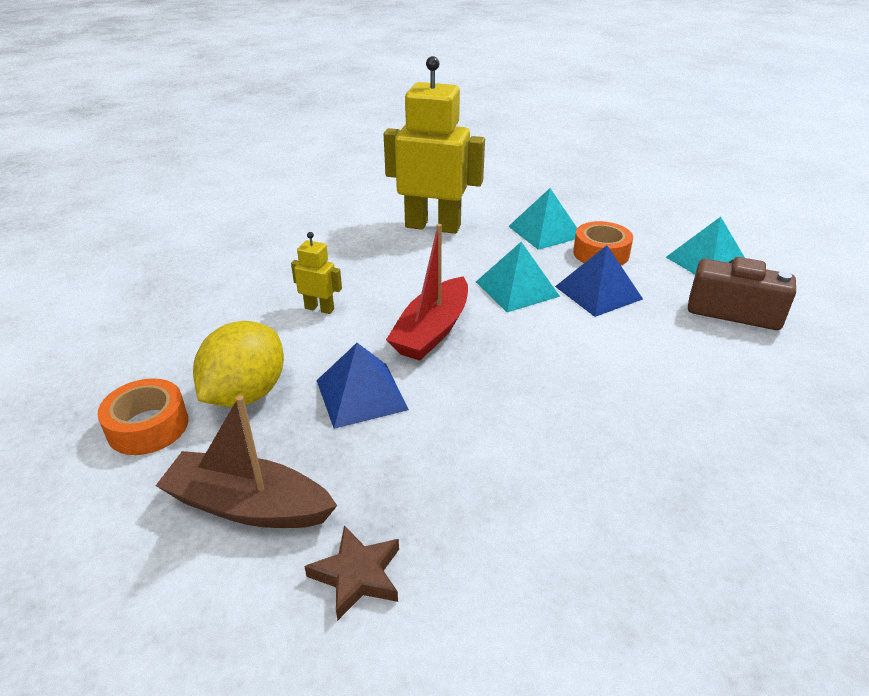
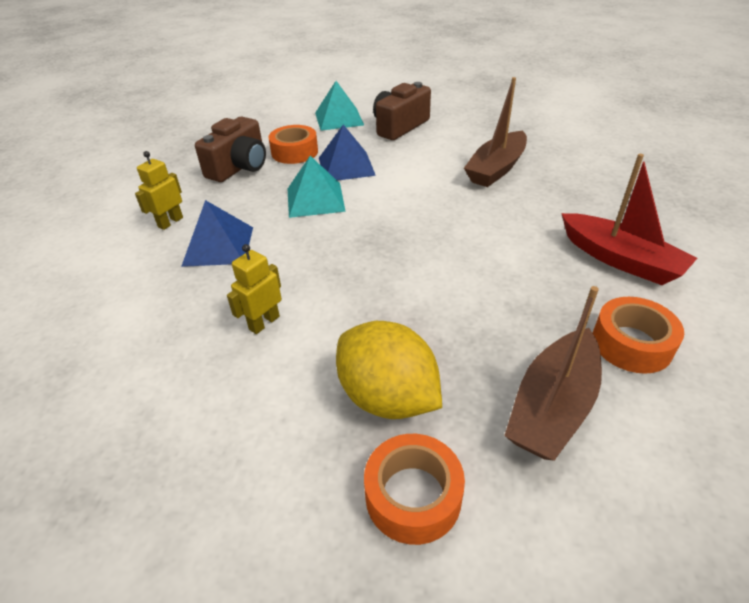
camera: 70 degrees left, 5 degrees up
(357, 575) = (631, 344): brown star -> orange tape
(361, 394) = (421, 312): blue pyramid -> blue pyramid (218, 246)
(432, 331) = (348, 255): red boat -> red boat (620, 259)
(433, 226) = (170, 222): yellow robot -> yellow robot, size x0.44
(545, 231) = (239, 167): turquoise pyramid -> brown camera
(693, 415) = (496, 169): none -> brown boat

